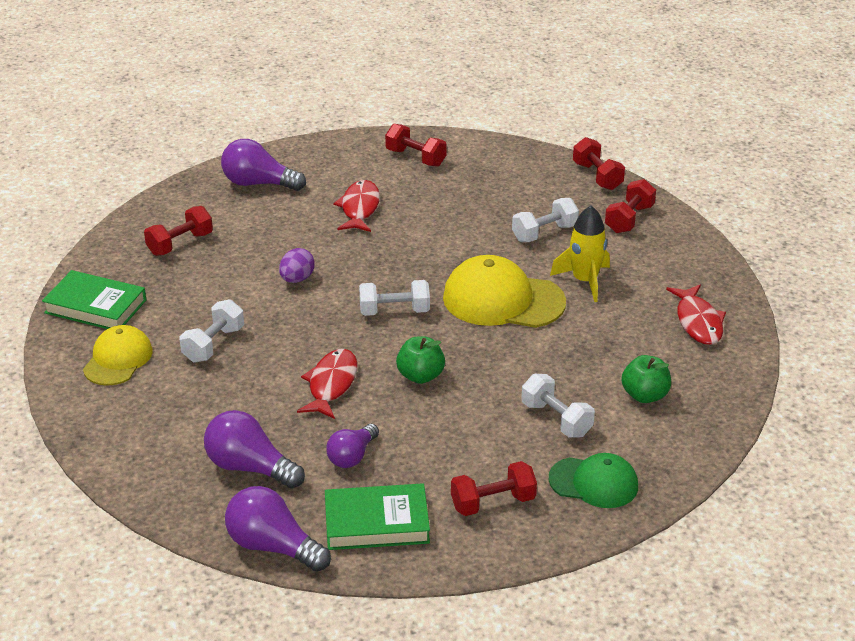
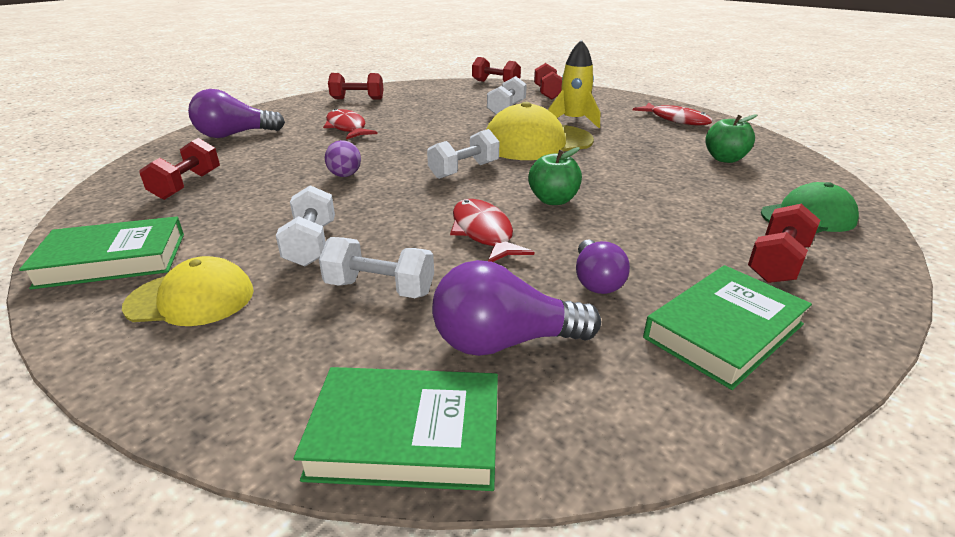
camera: 35 degrees left, 5 degrees down
(118, 359) = (191, 299): yellow cap -> yellow cap turned 105 degrees clockwise
(155, 489) = (406, 435): none -> green book
(273, 546) = (668, 425): purple light bulb -> none
(556, 419) = (701, 190): white dumbbell -> white dumbbell (380, 288)

